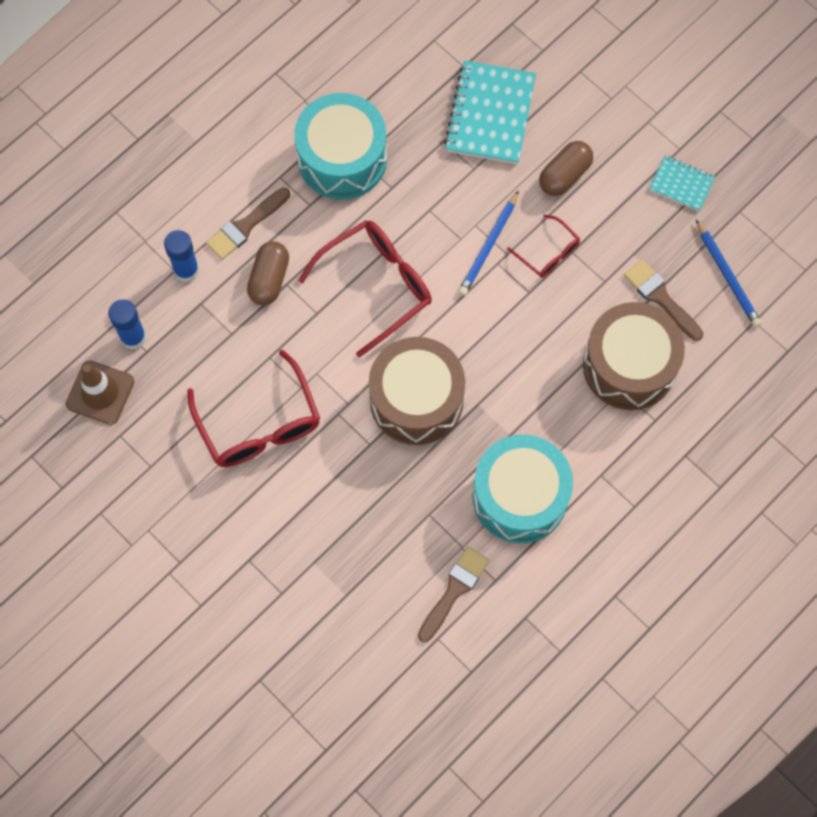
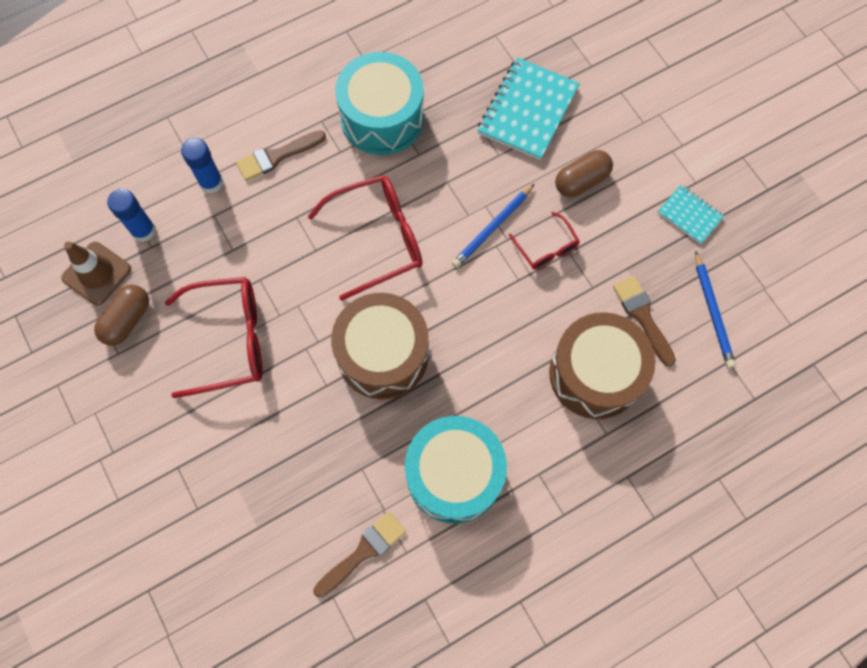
camera: 15 degrees right, 0 degrees up
(259, 424) = (230, 340): red glasses -> red glasses turned 90 degrees counterclockwise
(269, 279) = (282, 209): brown capsule -> brown capsule (127, 320)

